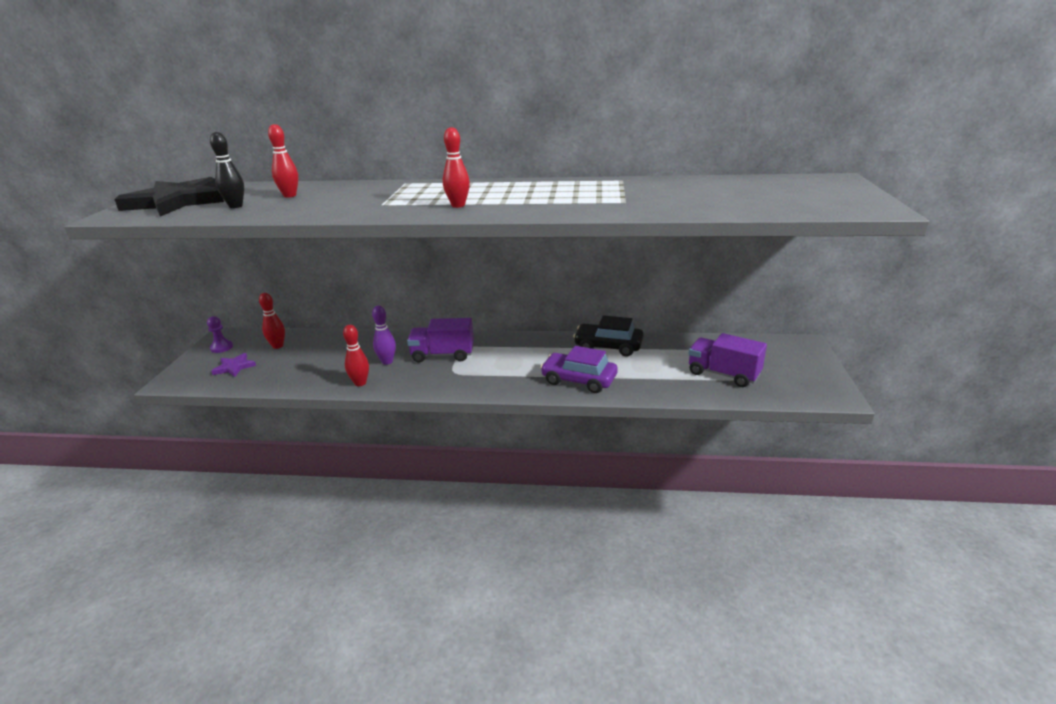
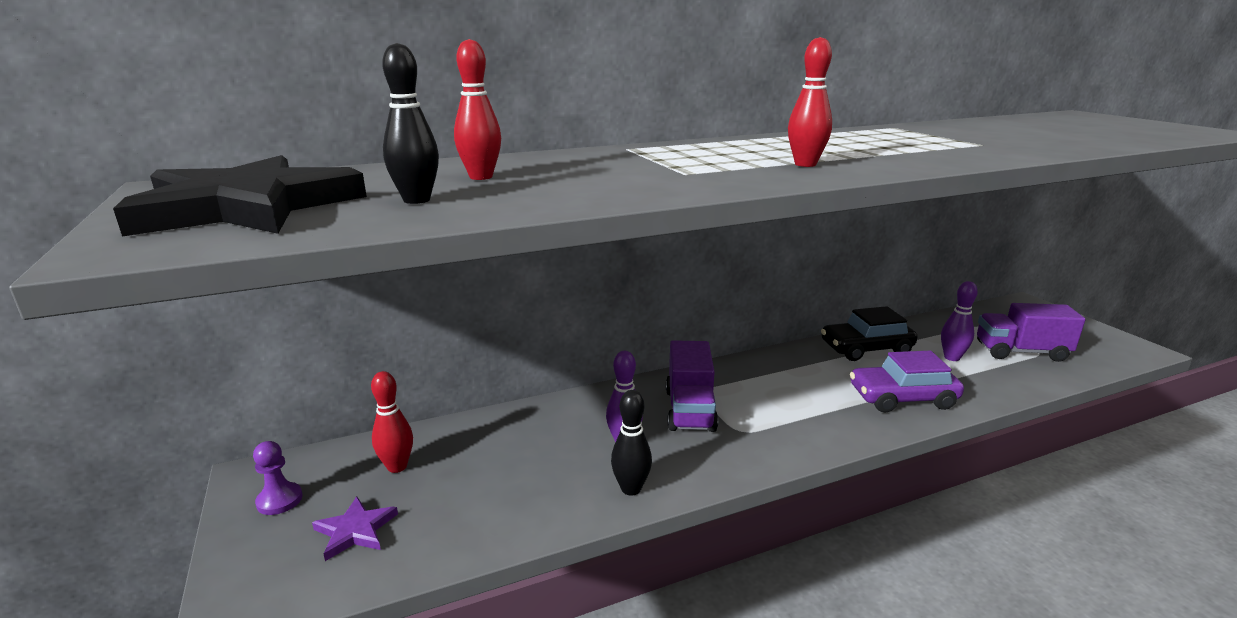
camera: 30 degrees left, 5 degrees down
(360, 383) = (631, 489): red bowling pin -> black bowling pin
(442, 355) = (690, 410): purple truck -> purple truck turned 60 degrees counterclockwise
(660, 365) = (952, 357): none -> purple bowling pin

